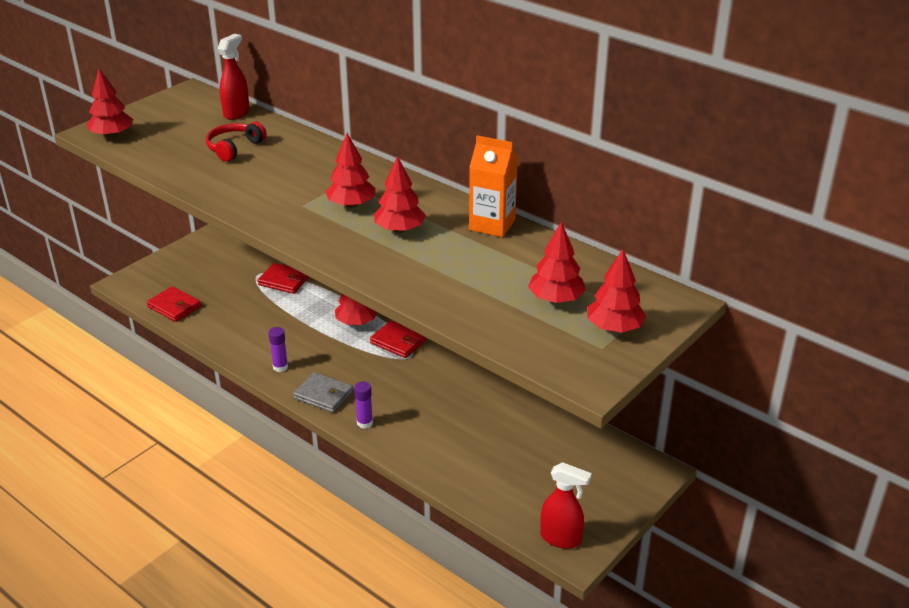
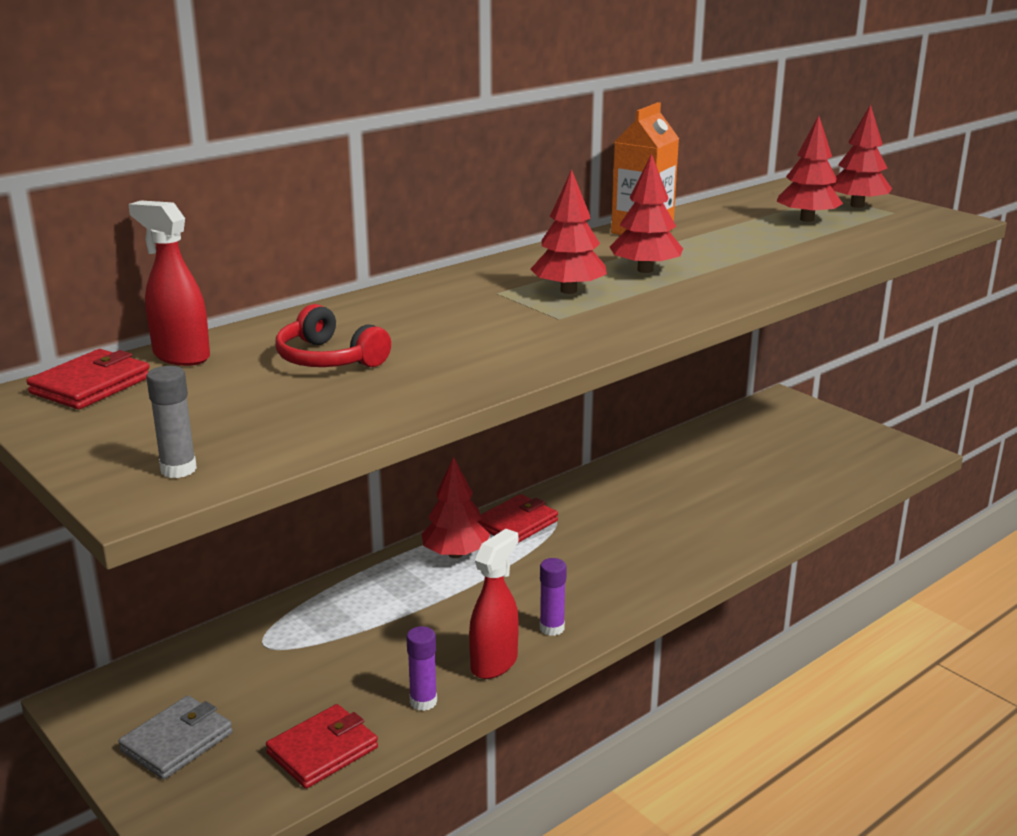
camera: 80 degrees left, 10 degrees down
(112, 135) = (178, 469): red tree -> grey glue stick
(284, 281) = (303, 617): red wallet -> red wallet (91, 385)
(323, 395) = (630, 591): grey wallet -> grey wallet (177, 742)
(364, 423) = (696, 561): purple glue stick -> purple glue stick (423, 701)
(561, 538) = (892, 457): red spray bottle -> red spray bottle (494, 663)

